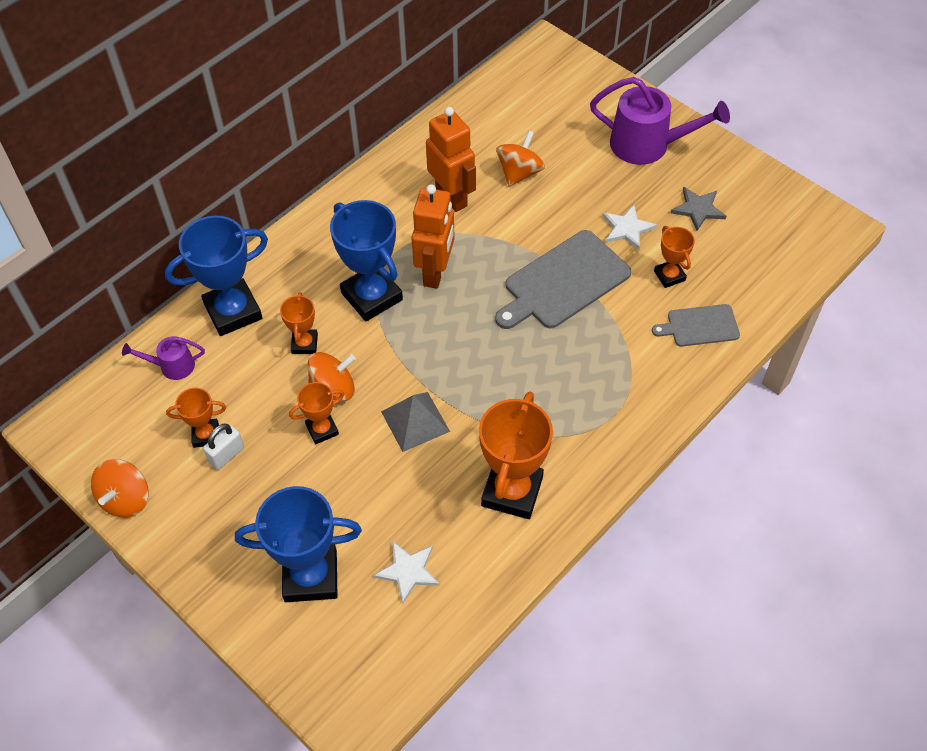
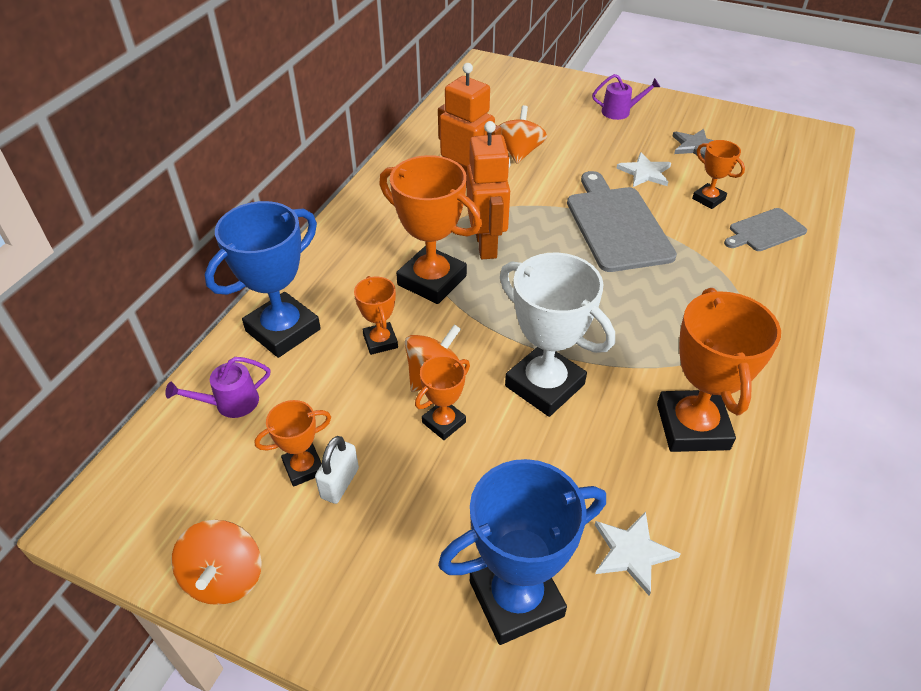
camera: 20 degrees left, 10 degrees down
(371, 296) = (432, 280): blue trophy -> orange trophy
(415, 421) = (544, 385): grey pyramid -> white trophy
(564, 282) = (616, 225): grey cutting board -> grey cutting board turned 135 degrees clockwise
(648, 145) = (620, 112): purple watering can -> purple watering can, size x0.51

